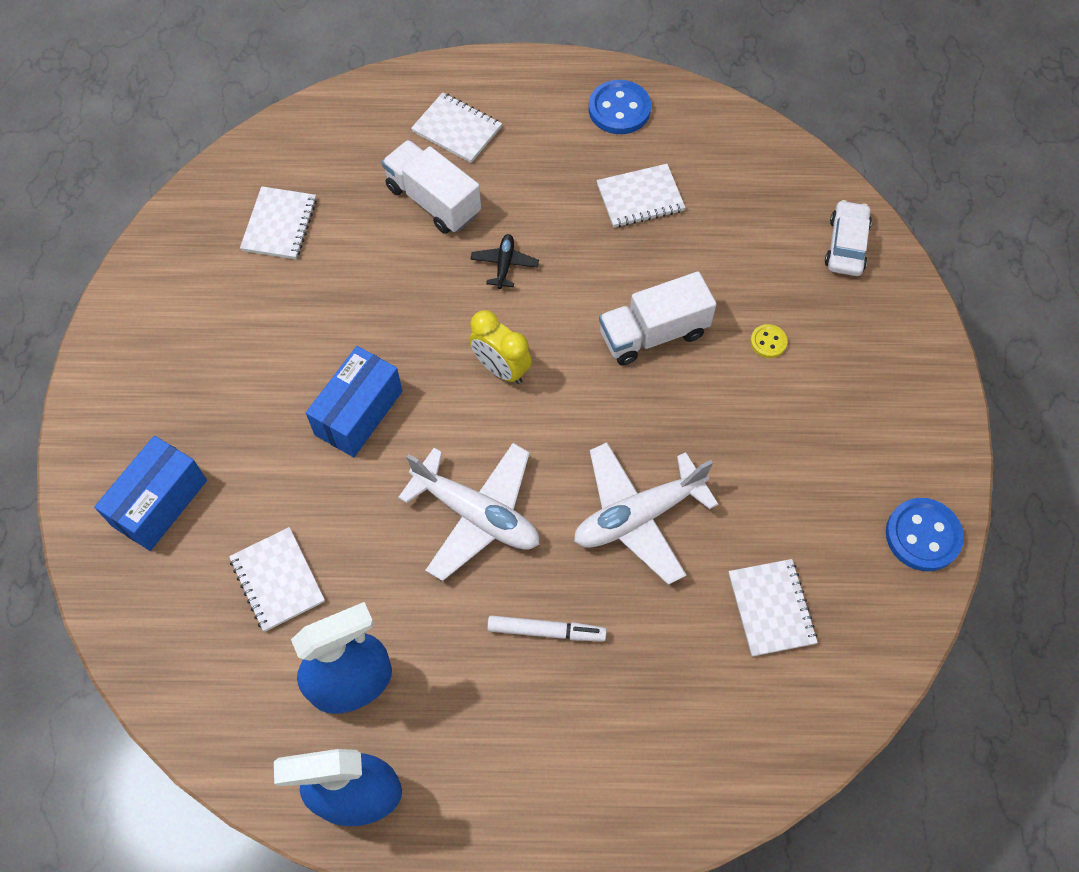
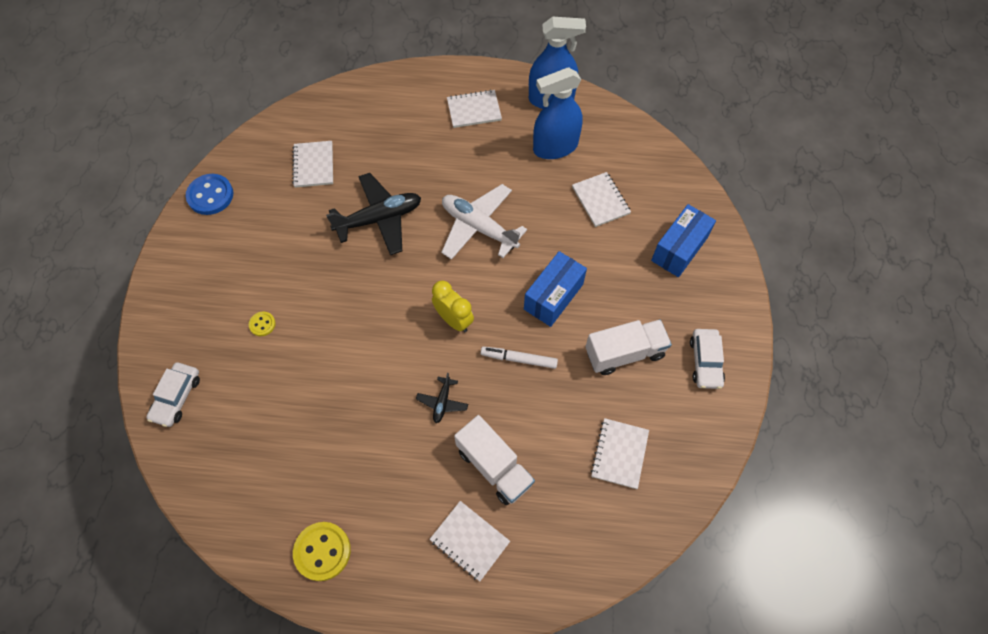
camera: 175 degrees left, 0 degrees up
(151, 339) = (705, 362): none -> white car
(546, 631) = (444, 163): white marker -> white marker (519, 359)
(619, 109) = (322, 551): blue button -> yellow button
(638, 516) = (379, 219): white plane -> black plane
(640, 198) = (325, 455): white notebook -> white notebook (474, 110)
(653, 333) = (342, 337): white truck -> white truck (624, 353)

